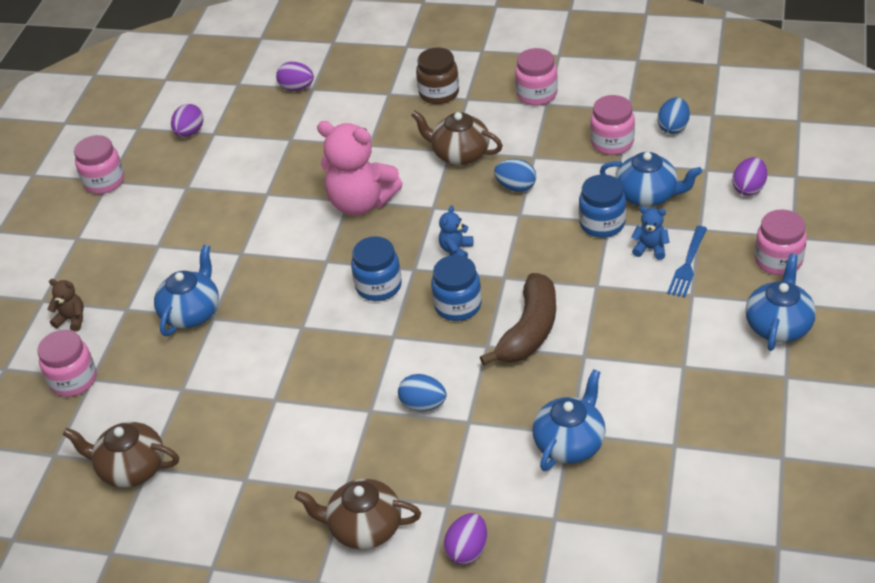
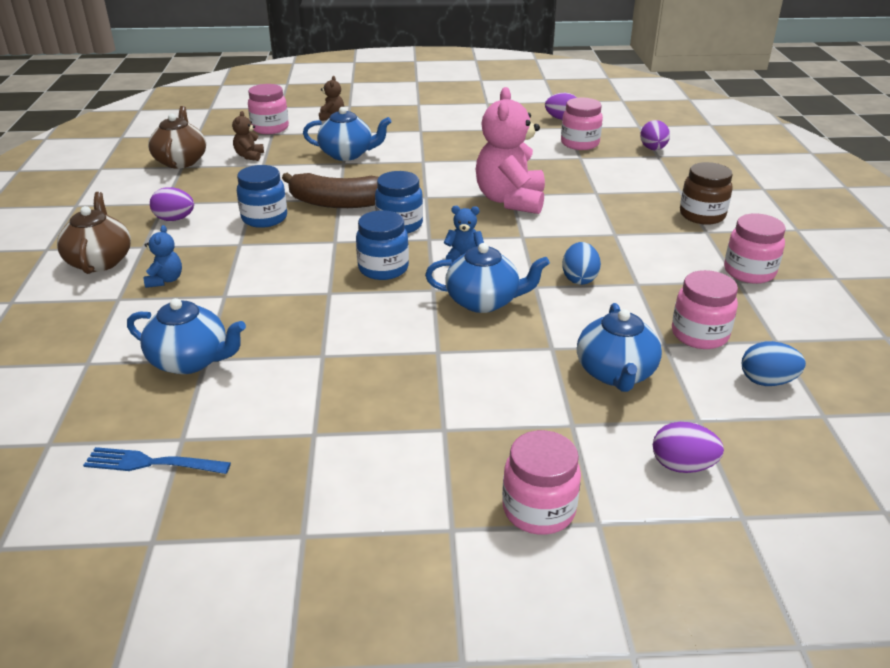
camera: 70 degrees right, 10 degrees down
(104, 181) = (485, 101): pink jar -> pink jar (579, 143)
(151, 401) = (249, 156): none -> brown teddy bear
(423, 405) = (246, 268): blue egg -> none
(460, 154) = (612, 239): brown teapot -> none
(467, 550) = (59, 316): purple egg -> purple egg (175, 219)
(529, 330) = (355, 315): brown banana -> brown banana (337, 203)
(602, 224) = (545, 343): blue jar -> blue jar (264, 218)
(650, 248) = (516, 385): blue teddy bear -> blue teddy bear (165, 280)
(687, 265) = (498, 420): blue fork -> blue fork (151, 463)
(778, 325) = (402, 519): blue teapot -> blue teapot (483, 301)

